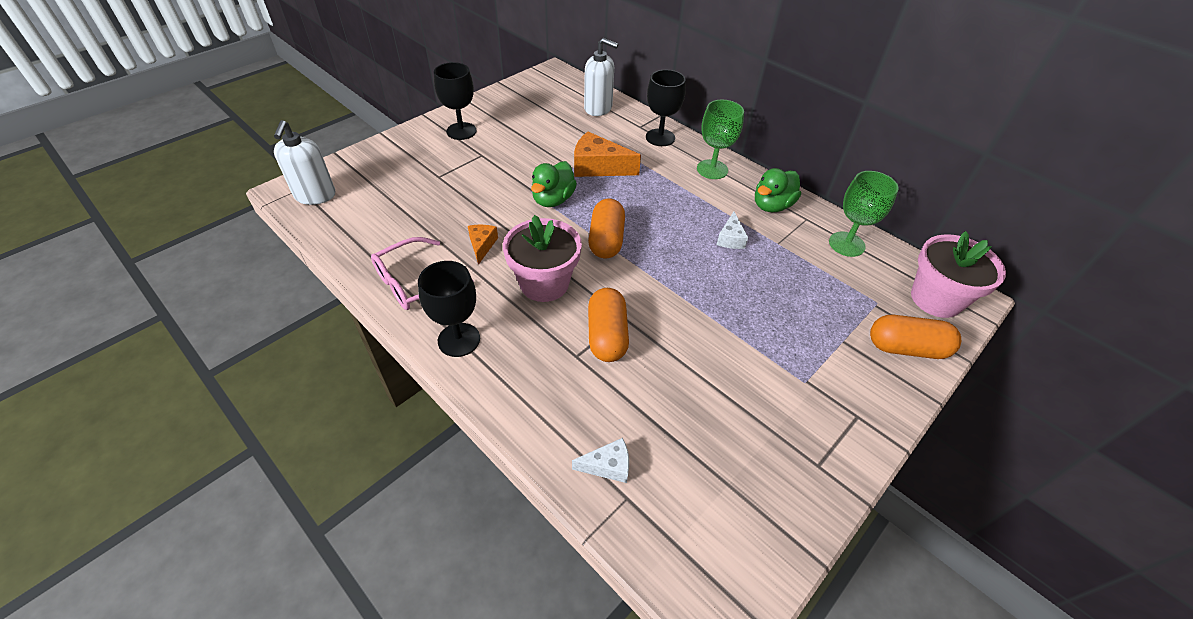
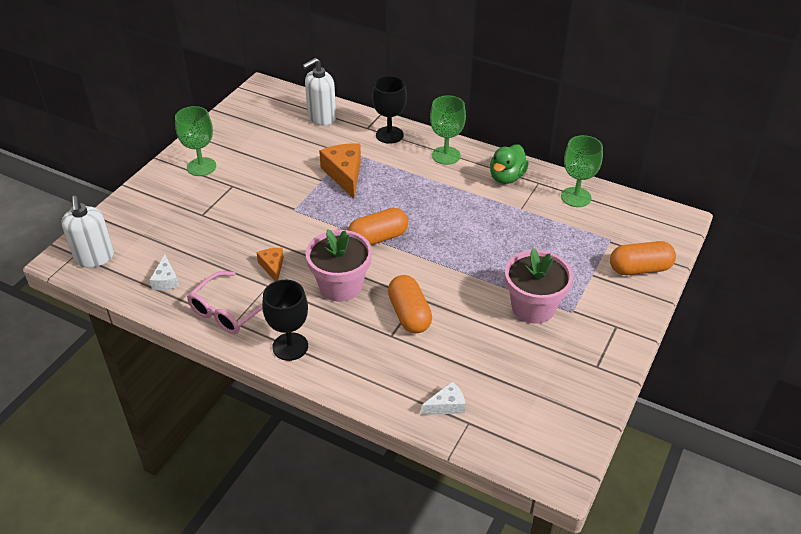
camera: 15 degrees left, 5 degrees down
(461, 131) = (201, 167): black goblet -> green goblet
(553, 200) = (317, 213): green duck -> none
(598, 108) = (321, 117): white soap dispenser -> white soap dispenser turned 135 degrees clockwise
(598, 167) = (344, 174): orange cheese -> orange cheese turned 75 degrees clockwise
(606, 240) = (378, 238): orange capsule -> orange capsule turned 75 degrees clockwise
(730, 238) = (481, 213): white cheese -> white cheese (166, 280)
(936, 299) = (654, 226): pink flower pot -> pink flower pot (533, 307)

